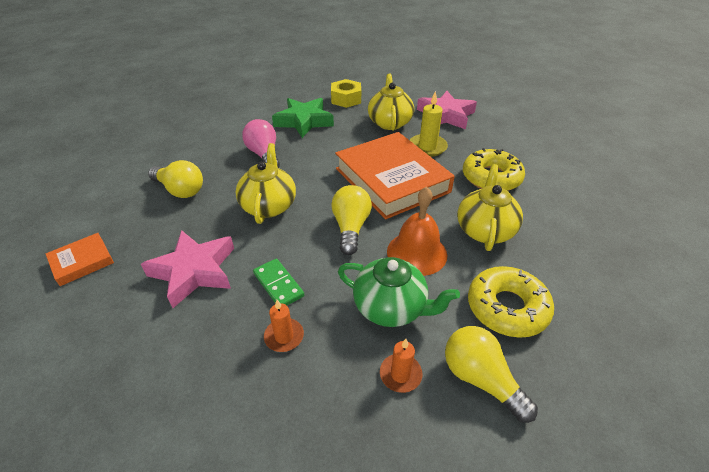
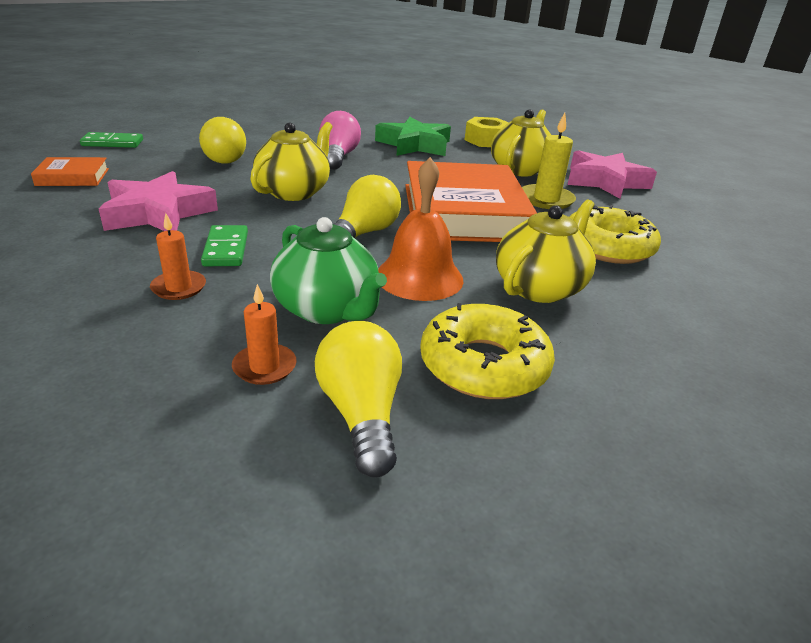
camera: 25 degrees right, 10 degrees down
(71, 208) = (112, 143): none -> green domino

